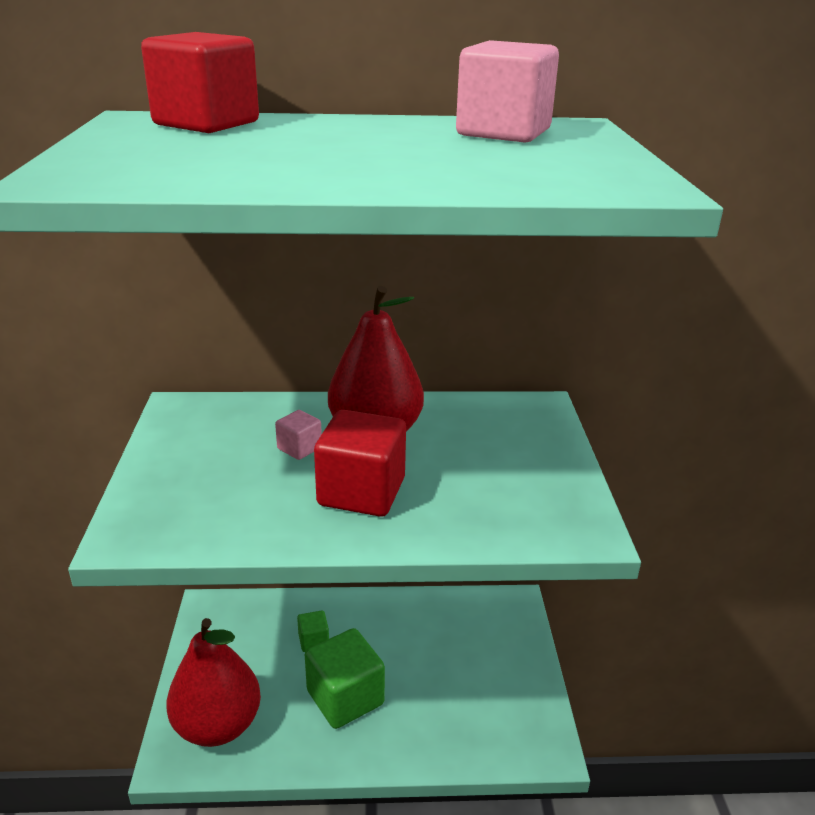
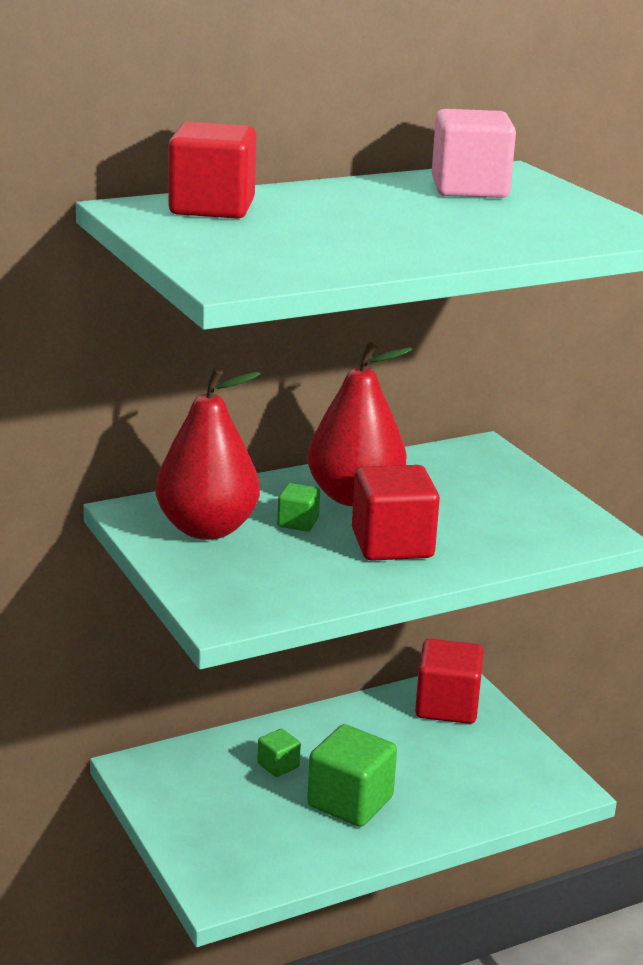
camera: 25 degrees left, 5 degrees down
(218, 725) = (240, 857): red pear -> red pear (207, 529)
(299, 448) = (298, 522): pink cube -> green cube
(491, 623) = (447, 706): none -> red cube

